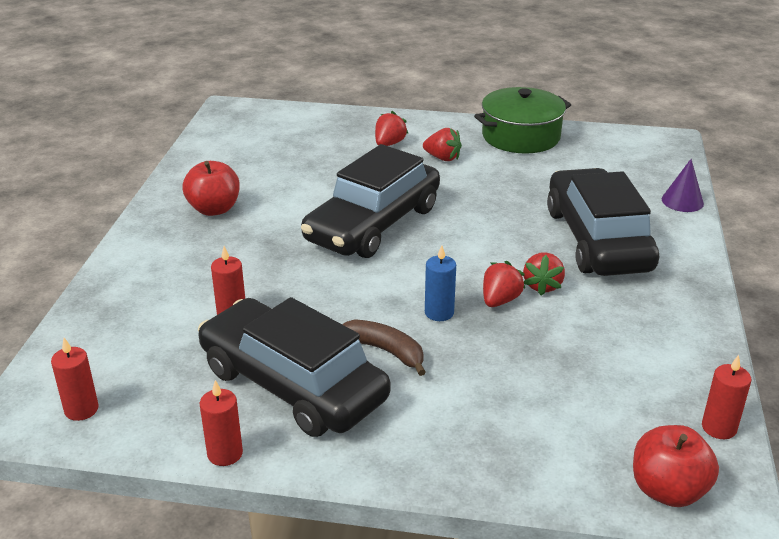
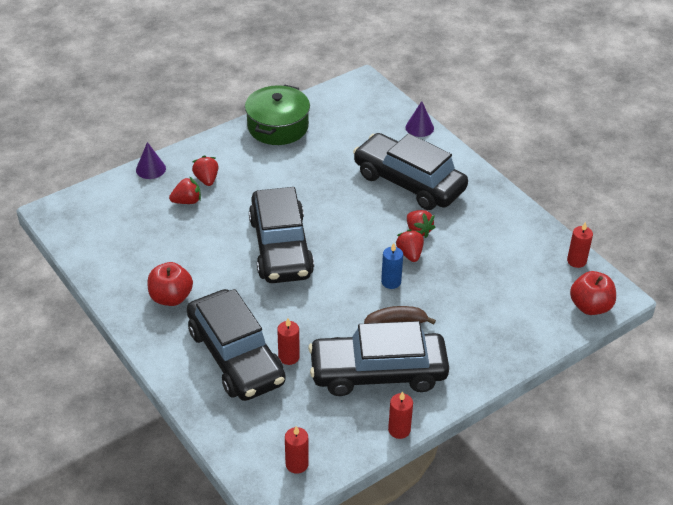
camera: 45 degrees left, 10 degrees up
(188, 283) = (235, 356): none -> black car
(353, 116) = (150, 169): none -> purple cone
(442, 158) = (254, 172): red strawberry -> red strawberry (187, 201)

